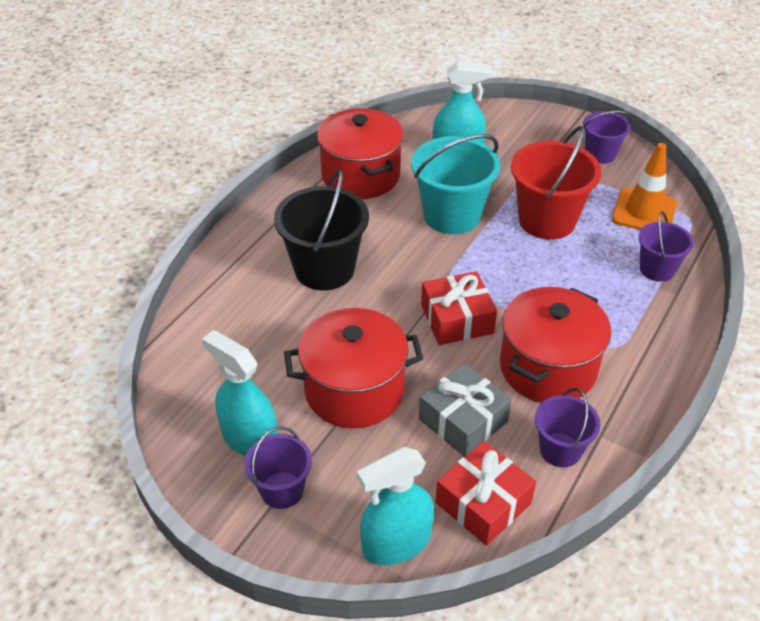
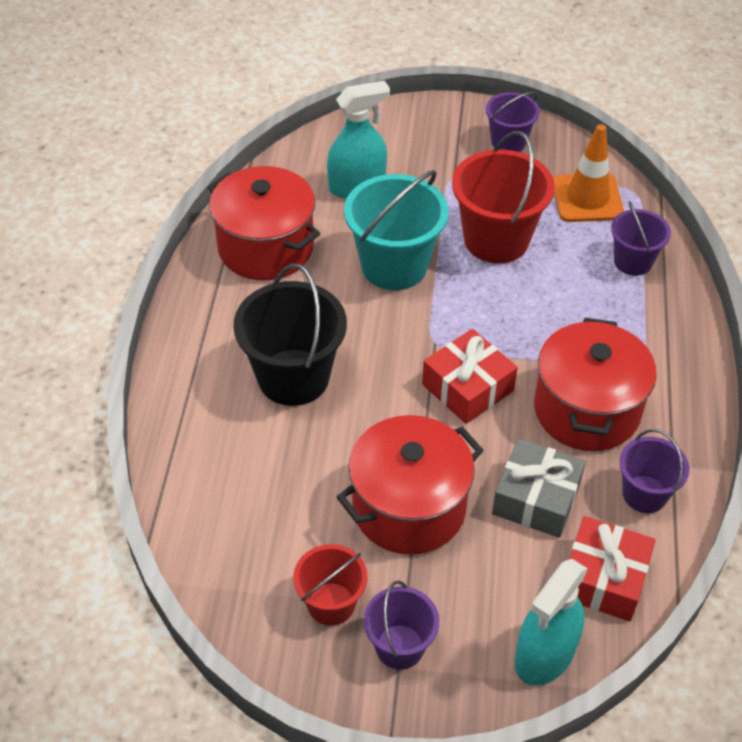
camera: 25 degrees left, 5 degrees up
(249, 438) = (331, 604): turquoise spray bottle -> red bucket

